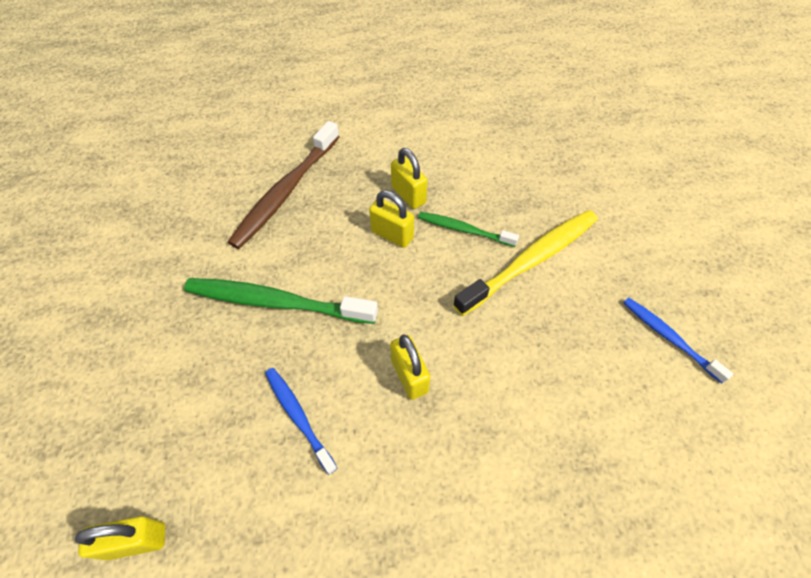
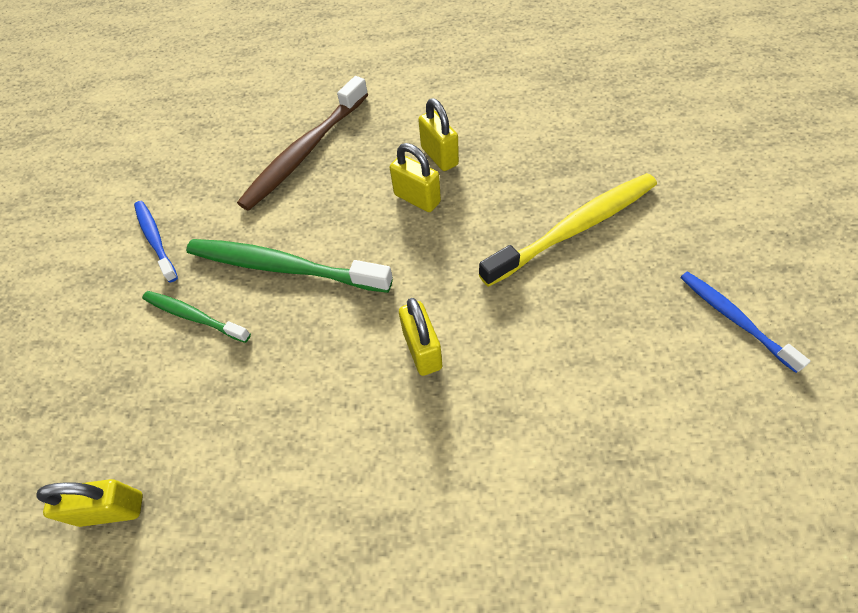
camera: 10 degrees right, 0 degrees up
(298, 416) = (295, 388): blue toothbrush -> blue toothbrush (155, 239)
(464, 230) = (499, 194): green toothbrush -> green toothbrush (194, 316)

